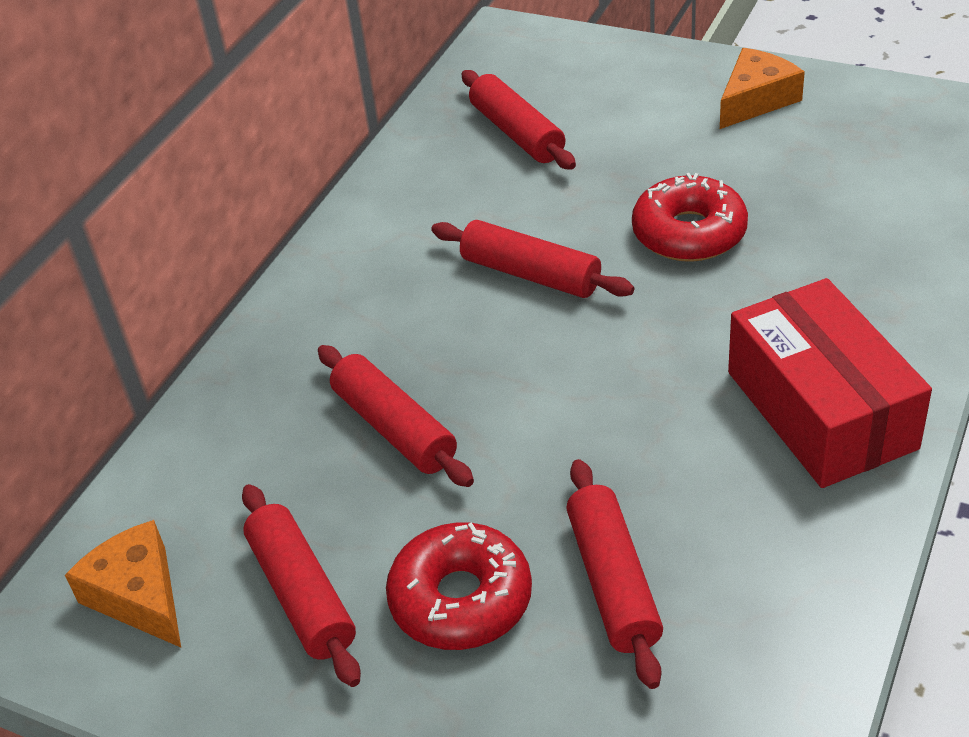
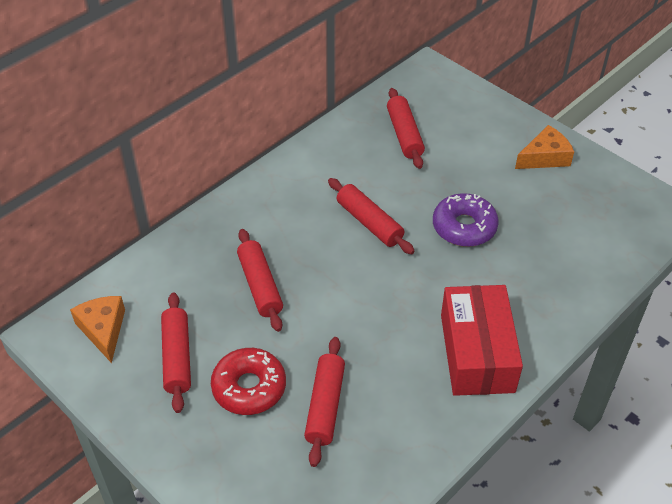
camera: 15 degrees right, 5 degrees up
(689, 233) = (464, 227): red donut -> purple donut

